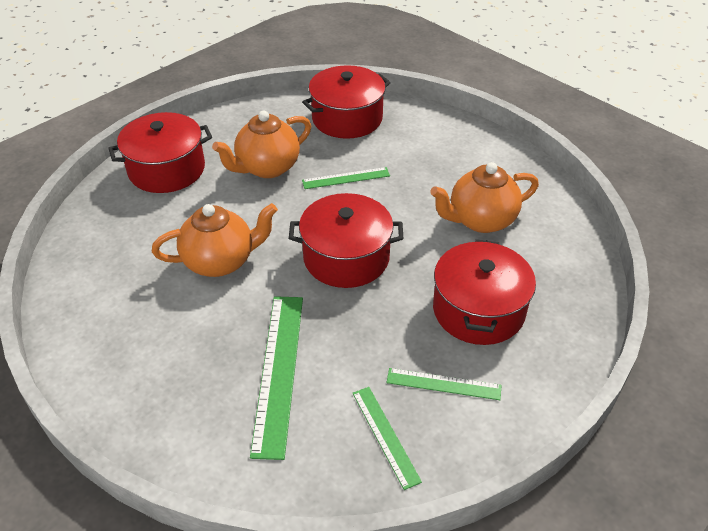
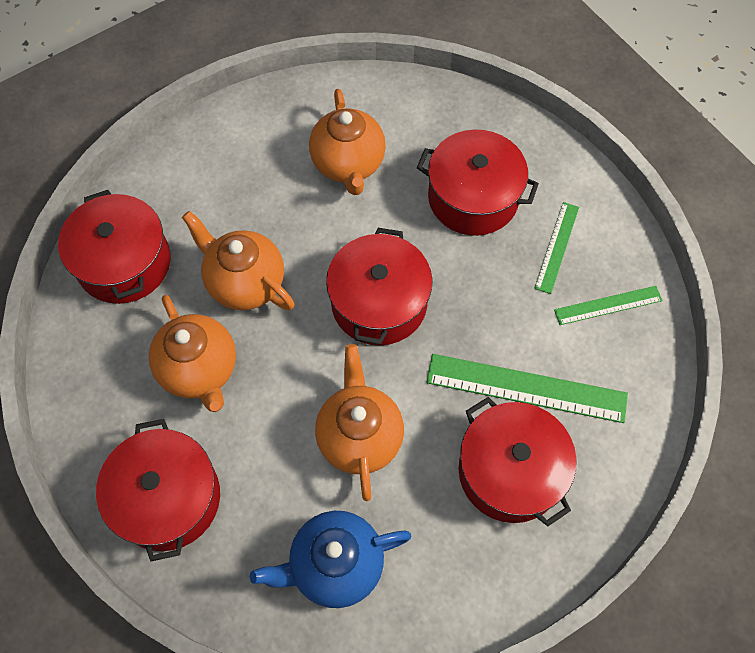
camera: 80 degrees left, 20 degrees up
(113, 261) = (335, 565): none -> blue teapot
(193, 366) = (510, 471): none -> red pot
(346, 178) = (245, 282): green ruler -> orange teapot

